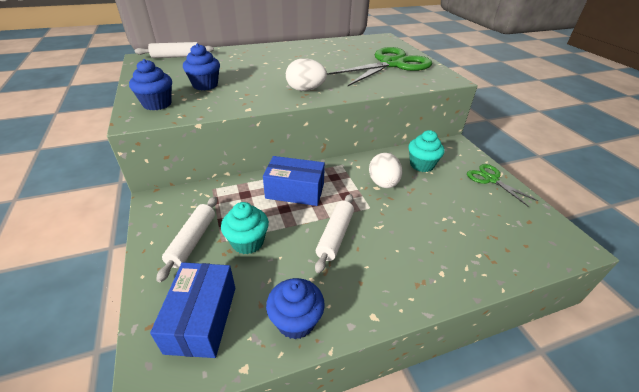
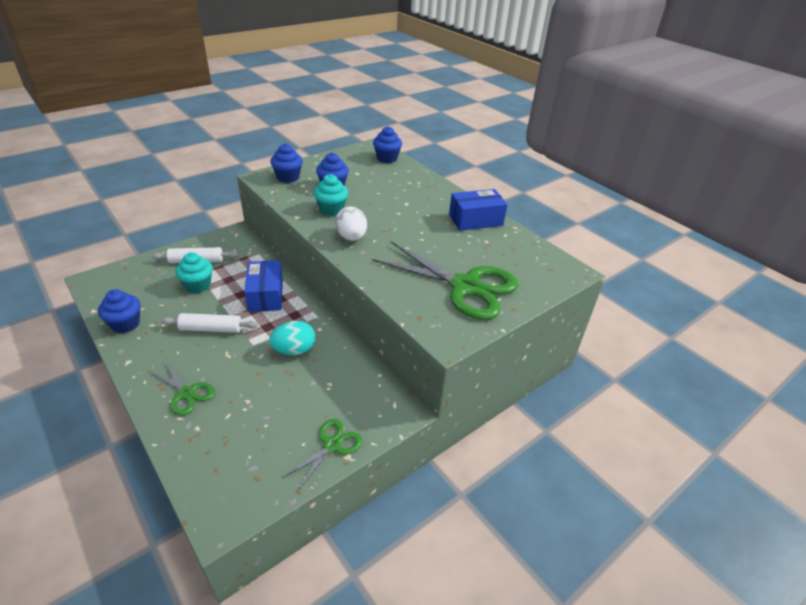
camera: 70 degrees right, 0 degrees up
(176, 57) = (387, 158): white rolling pin -> blue cupcake
(202, 318) = (129, 285): blue box -> blue box (475, 220)
(383, 183) = (294, 350): white egg -> turquoise egg
(421, 165) = (340, 378): turquoise cupcake -> turquoise cupcake (331, 210)
(433, 261) = (186, 393): none -> green scissors

